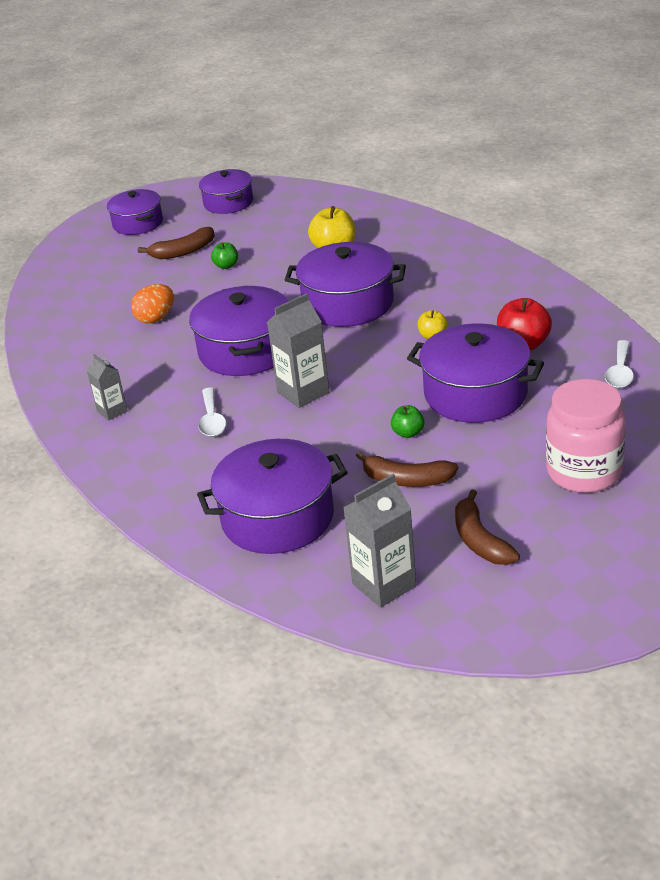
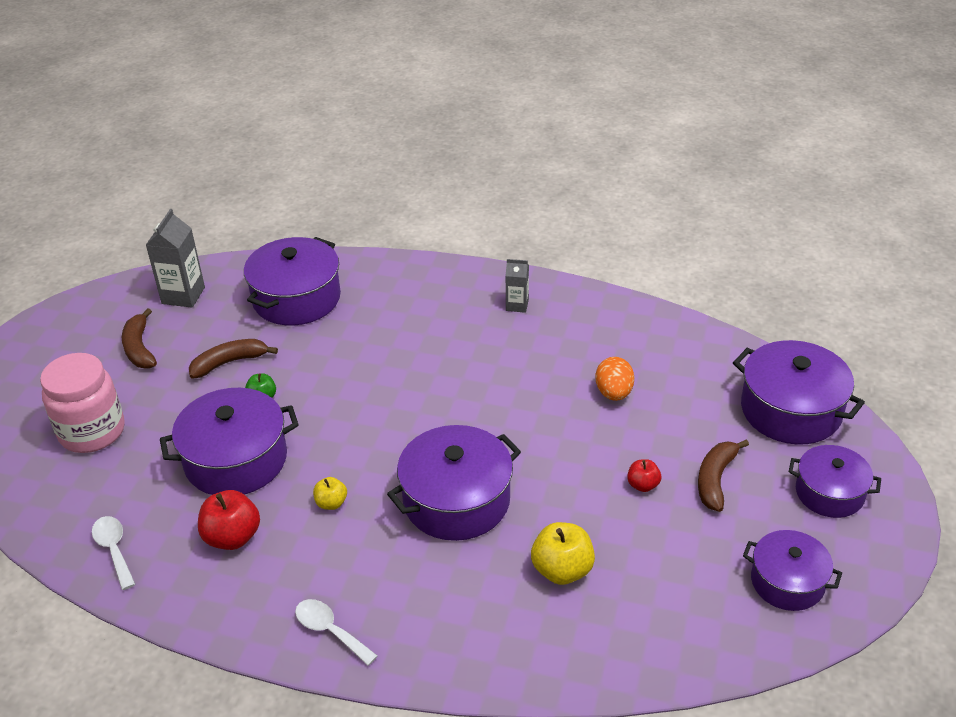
camera: 135 degrees right, 5 degrees up
(212, 420) = (431, 335): white spoon -> white spoon (330, 630)
(226, 266) = (643, 485): green apple -> red apple
(245, 350) = (486, 402): purple pot -> purple pot (791, 410)
(303, 392) = (387, 390): grey carton -> none
(480, 540) = (139, 348): brown banana -> brown banana turned 135 degrees counterclockwise

